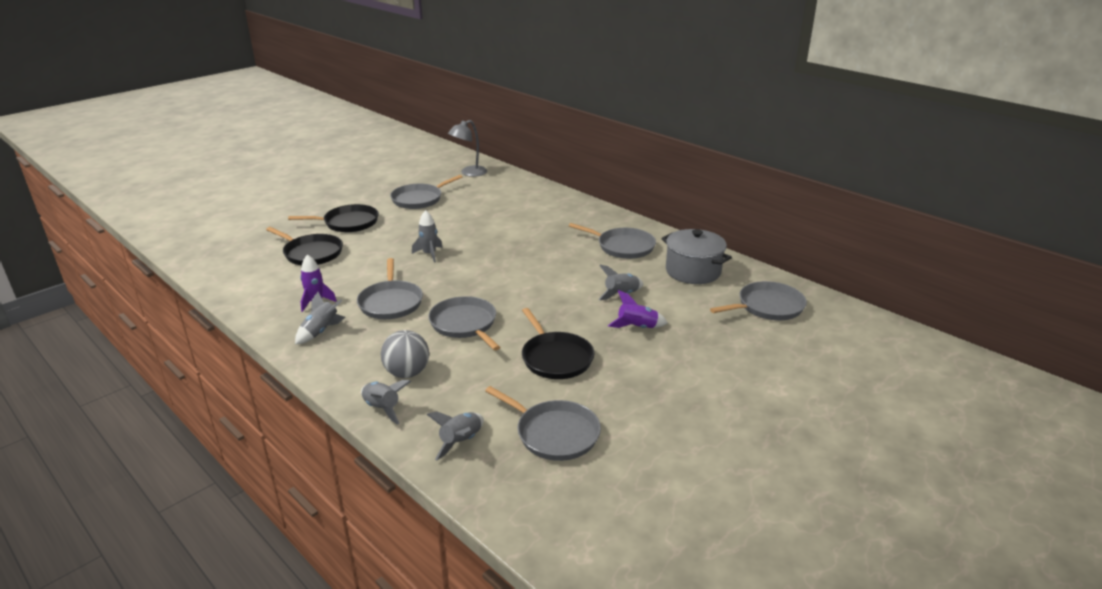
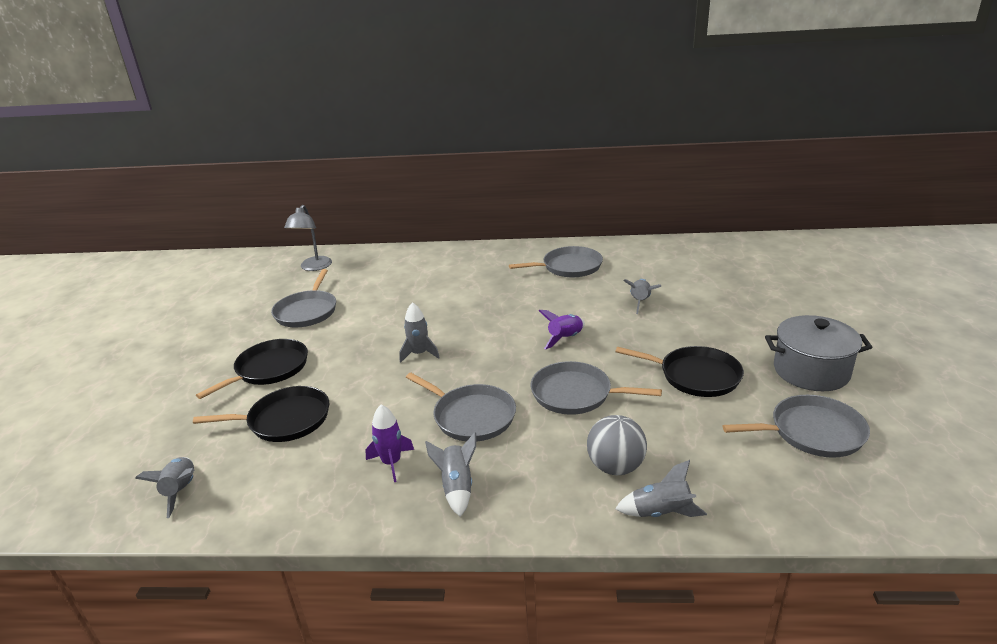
camera: 40 degrees left, 0 degrees up
(461, 442) = (773, 490): grey rocket -> grey rocket (181, 491)
(637, 327) = (698, 319): purple rocket -> purple rocket (565, 339)
(693, 271) = (651, 261): grey pot -> grey pot (811, 371)
(767, 306) = (740, 261): grey pan -> none

